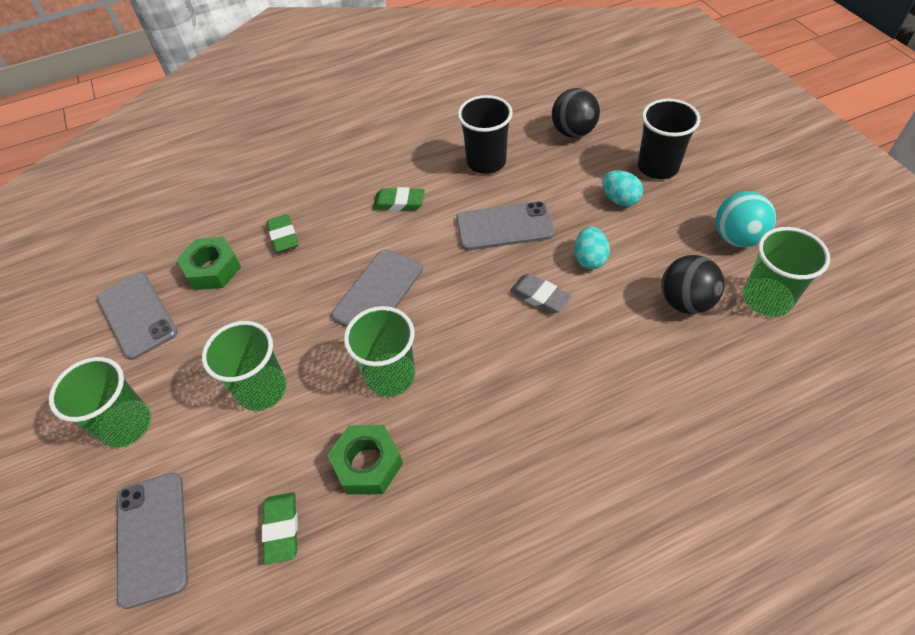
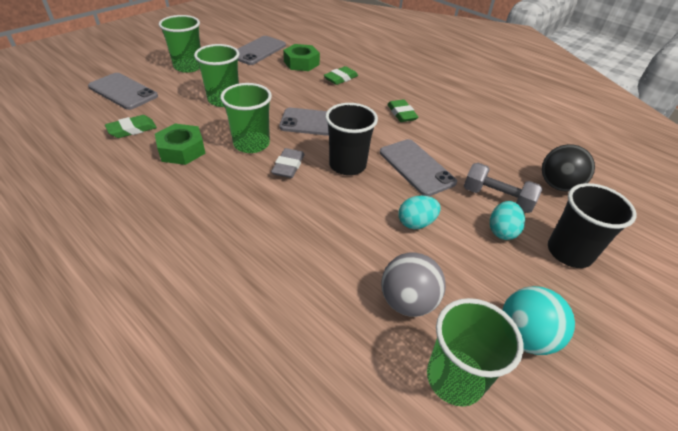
camera: 60 degrees right, 10 degrees down
(152, 537) = (123, 91): grey phone -> grey phone turned 75 degrees clockwise
(486, 162) = (476, 144): black cup -> black cup (347, 165)
(539, 296) = (357, 200): grey eraser -> grey eraser (288, 166)
(575, 183) = (497, 198): none -> grey dumbbell
(685, 302) = (407, 301): black ball -> grey ball

